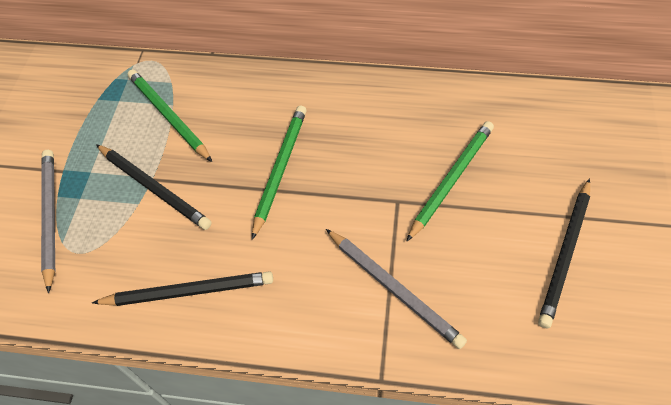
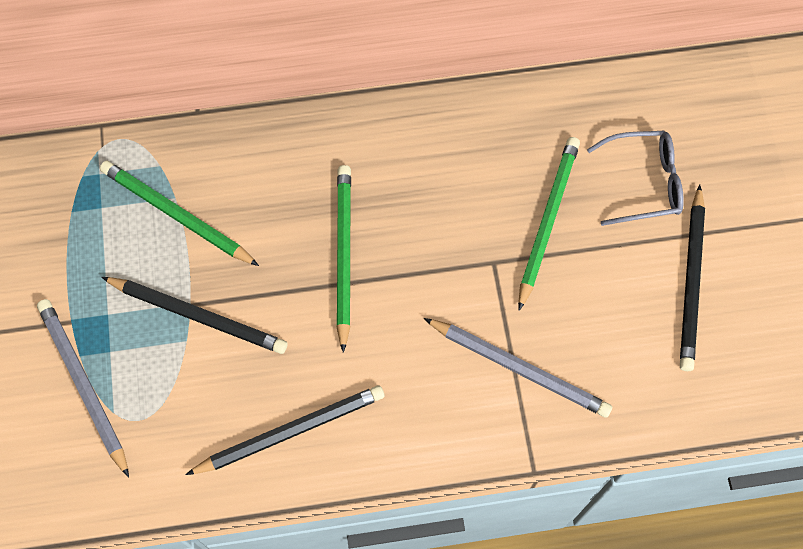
camera: 20 degrees left, 10 degrees up
(540, 168) = (644, 183): none -> grey glasses

